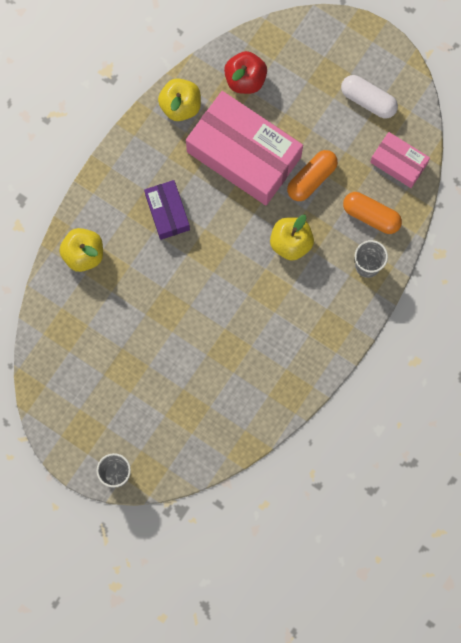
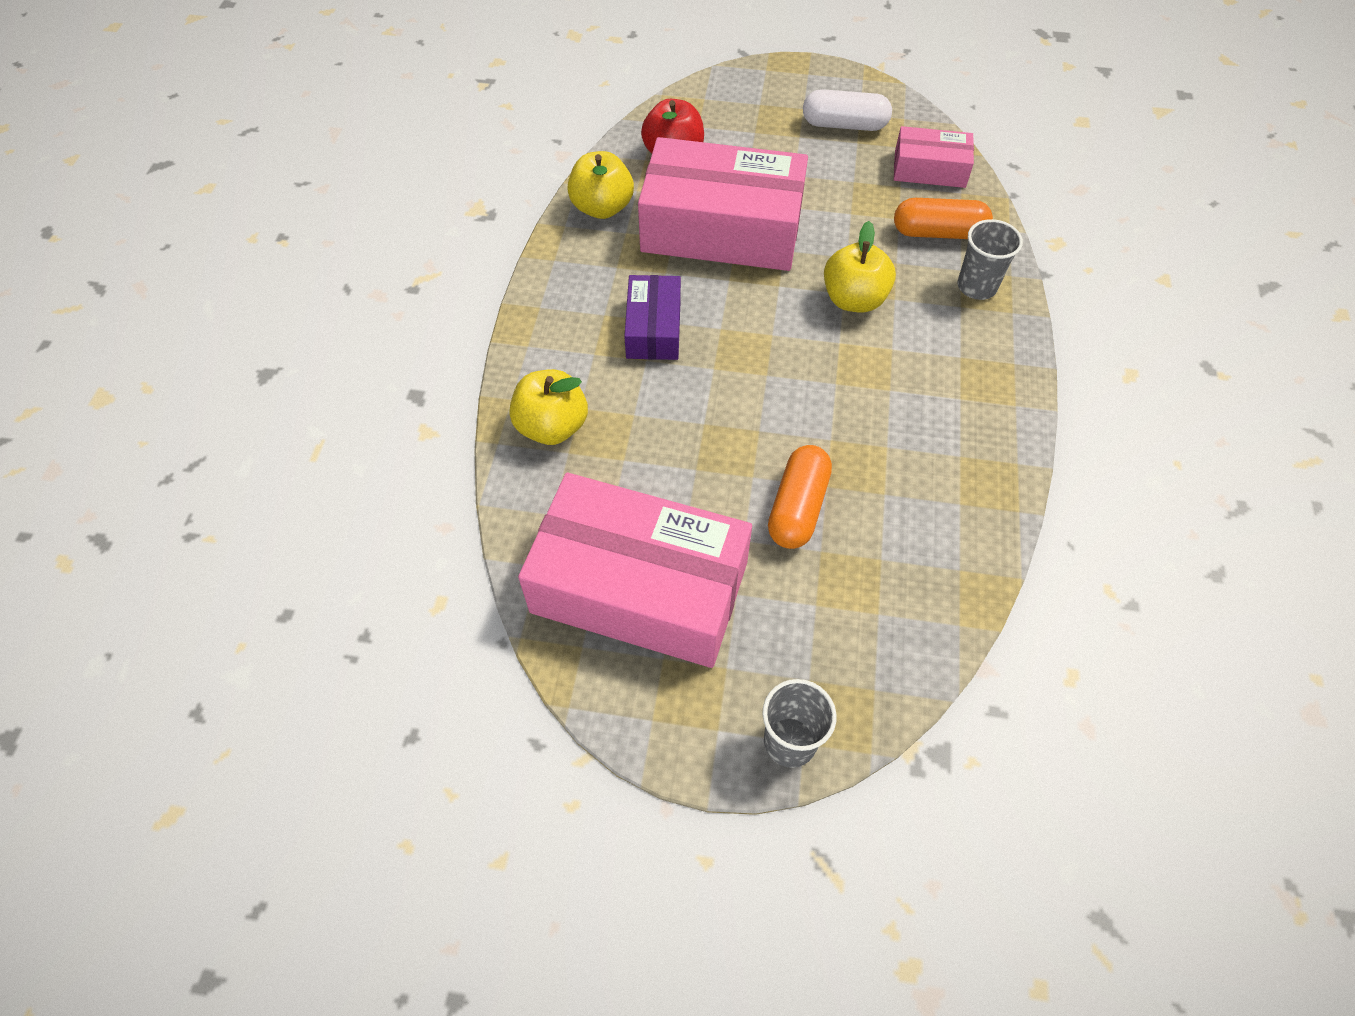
camera: 25 degrees left, 20 degrees down
(85, 368) = (639, 587): none -> pink box
(167, 212) = (654, 328): purple box -> purple box turned 45 degrees clockwise
(311, 179) = (831, 222): orange capsule -> orange capsule (797, 507)

